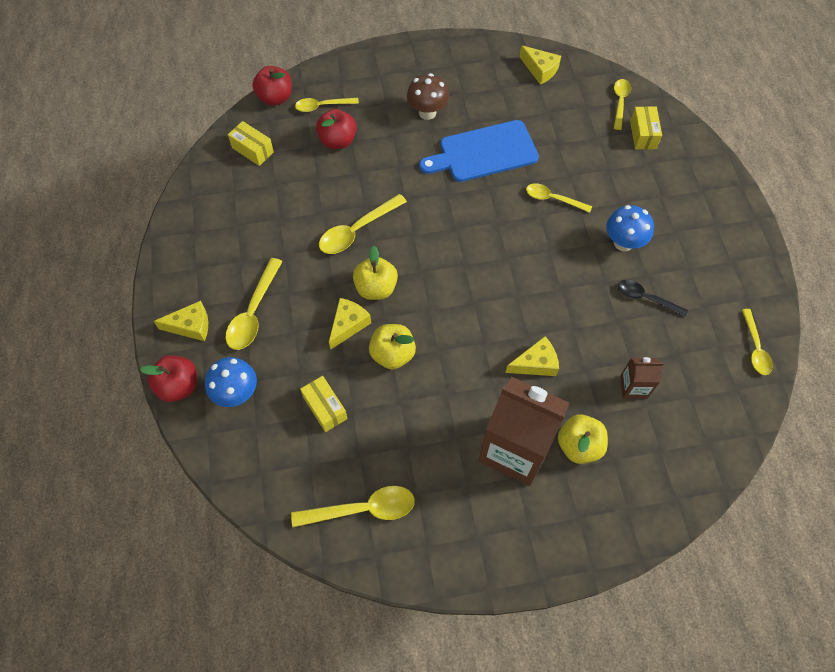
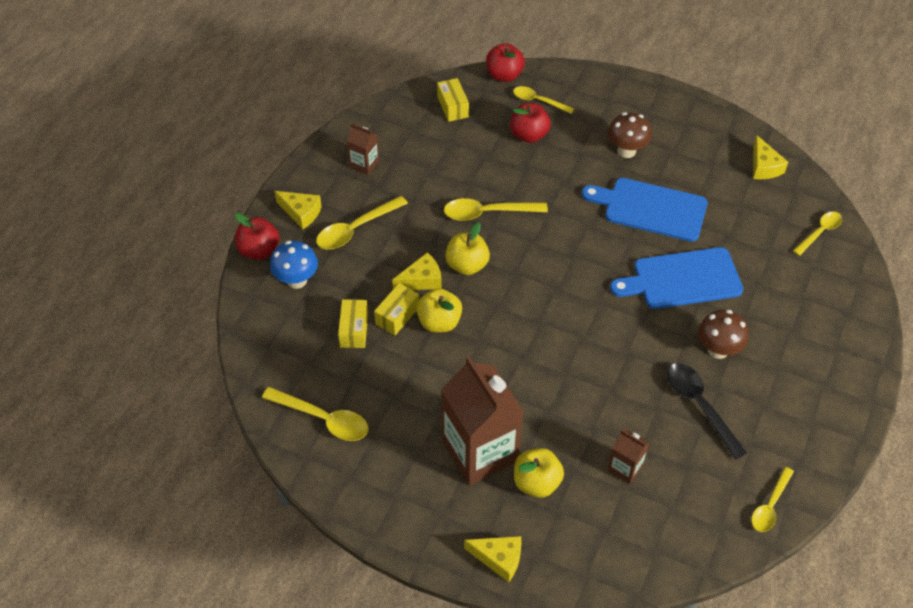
camera: 35 degrees right, 10 degrees down
(214, 246) = (364, 164): none -> brown carton
(535, 363) = (553, 398): yellow cheese -> yellow cheese (499, 558)
(553, 199) = (682, 279): yellow spoon -> blue cutting board
(623, 243) = (718, 350): blue mushroom -> brown mushroom
(643, 134) = (818, 271): yellow box -> yellow box (397, 315)
(646, 298) = (699, 405): black spoon -> black spoon, size x1.50

